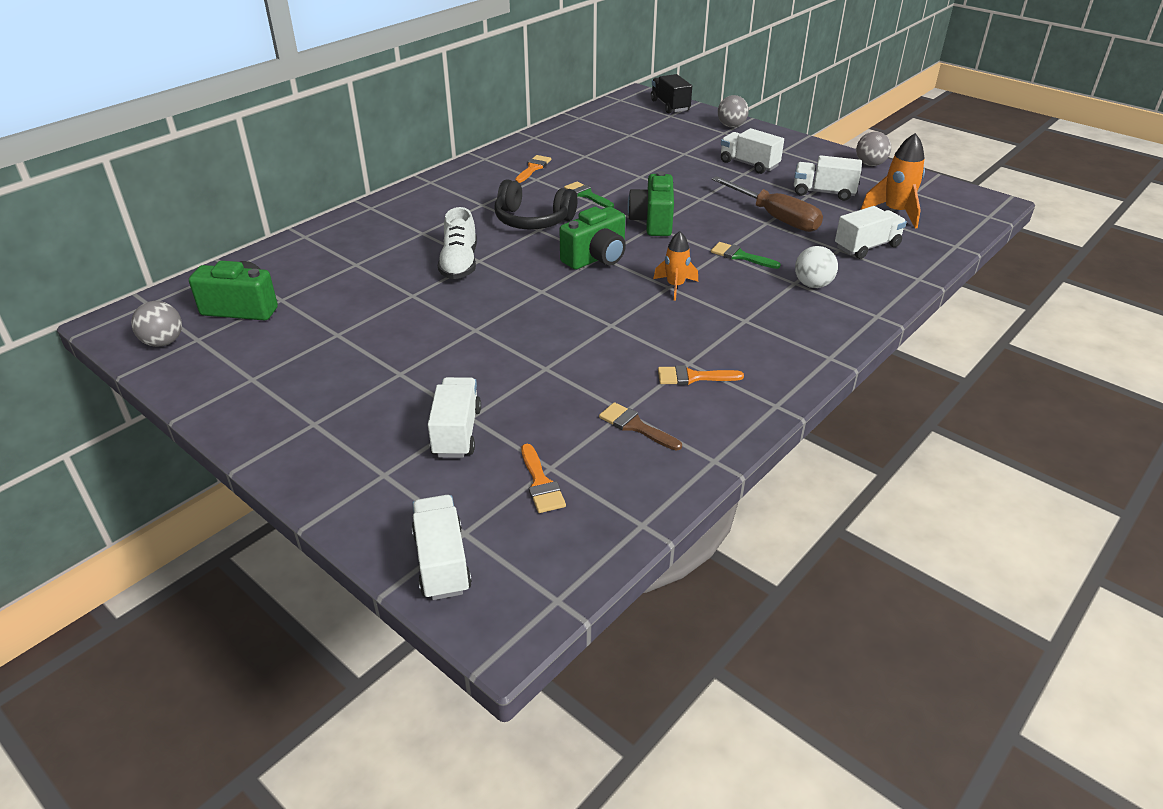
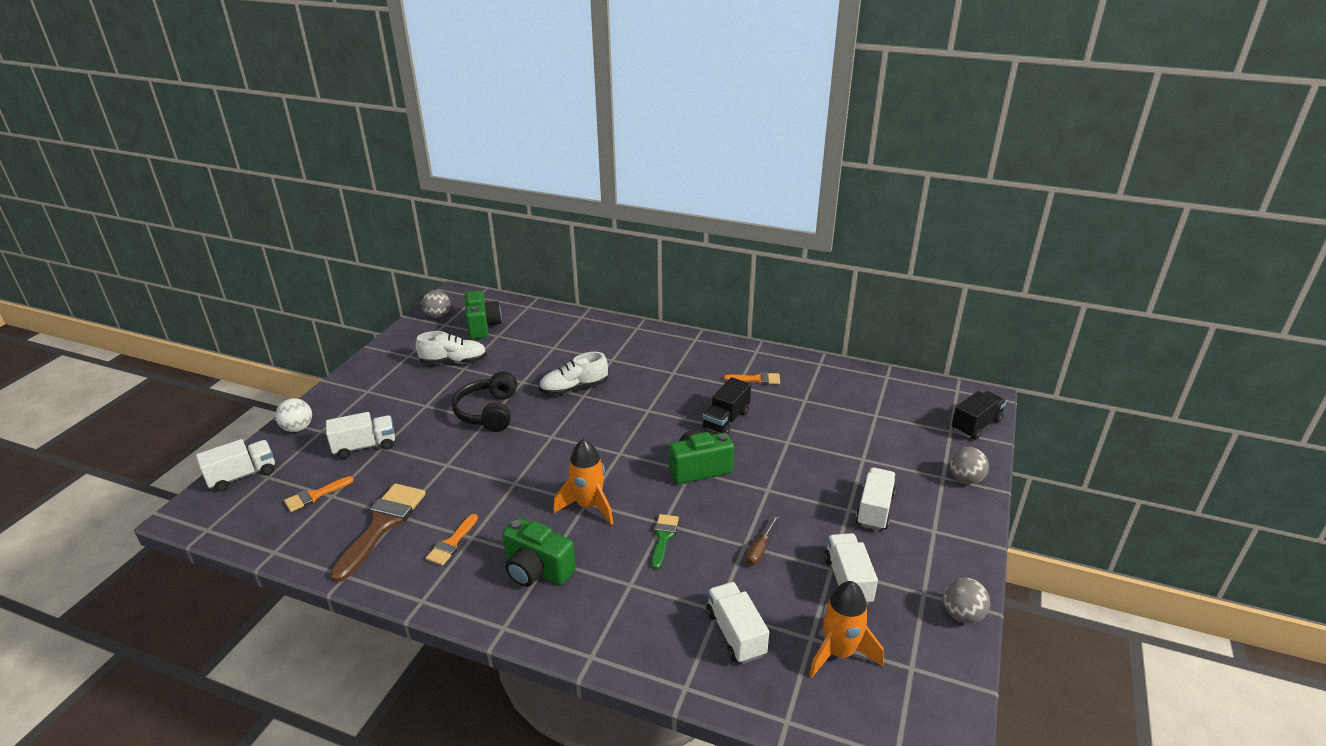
camera: 70 degrees right, 5 degrees down
(312, 340) = (454, 362): none -> white shoe
(532, 220) = (661, 403): black headphones -> black headphones (488, 412)
(587, 195) = (726, 420): green brush -> black truck
(596, 258) = (615, 451): green camera -> green camera (537, 570)
(635, 426) = (382, 525): brown brush -> brown brush, size x1.87
(675, 286) = (588, 506): orange rocket -> orange rocket, size x1.52
(693, 377) = (451, 543): orange brush -> orange brush turned 135 degrees counterclockwise
(775, 218) = (759, 550): brown screwdriver -> brown screwdriver, size x0.49
(812, 285) = (631, 598): white ball -> white ball (298, 428)
(867, 247) = (735, 633): white truck -> white truck turned 150 degrees counterclockwise

